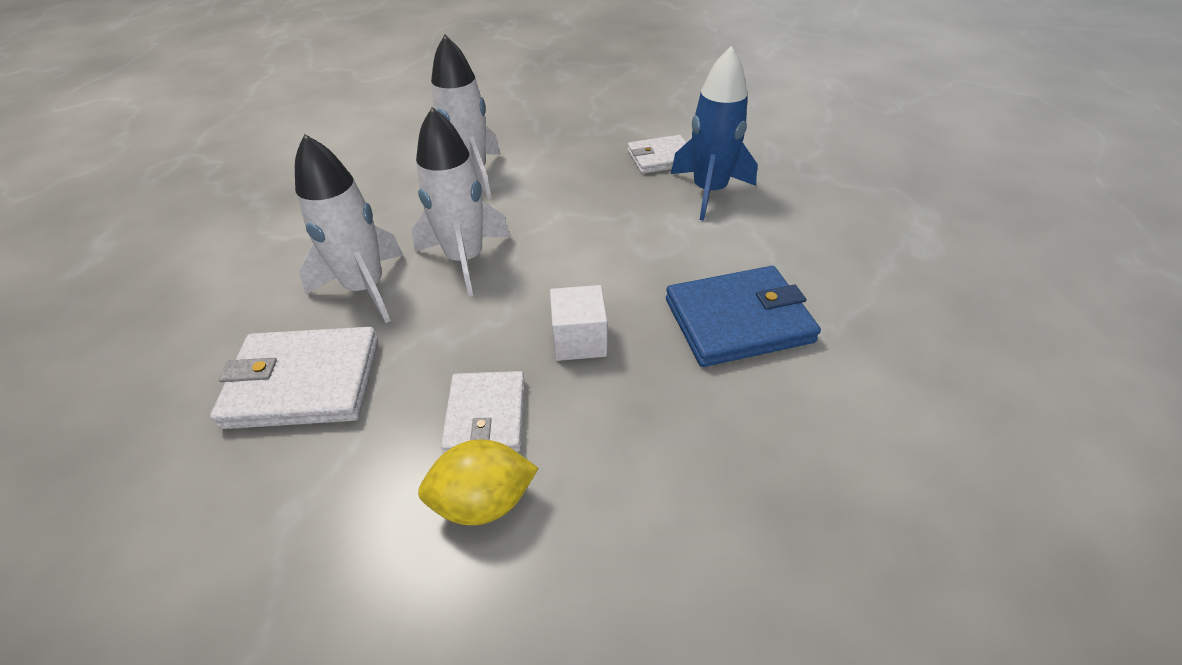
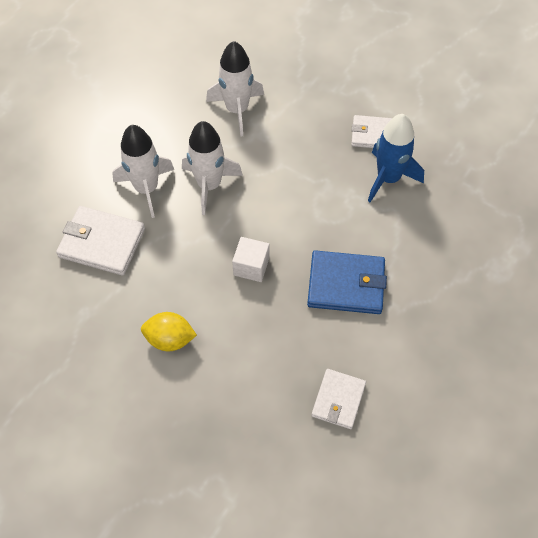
camera: 20 degrees right, 15 degrees up
(486, 415) = (186, 295): white wallet -> white wallet (338, 400)

